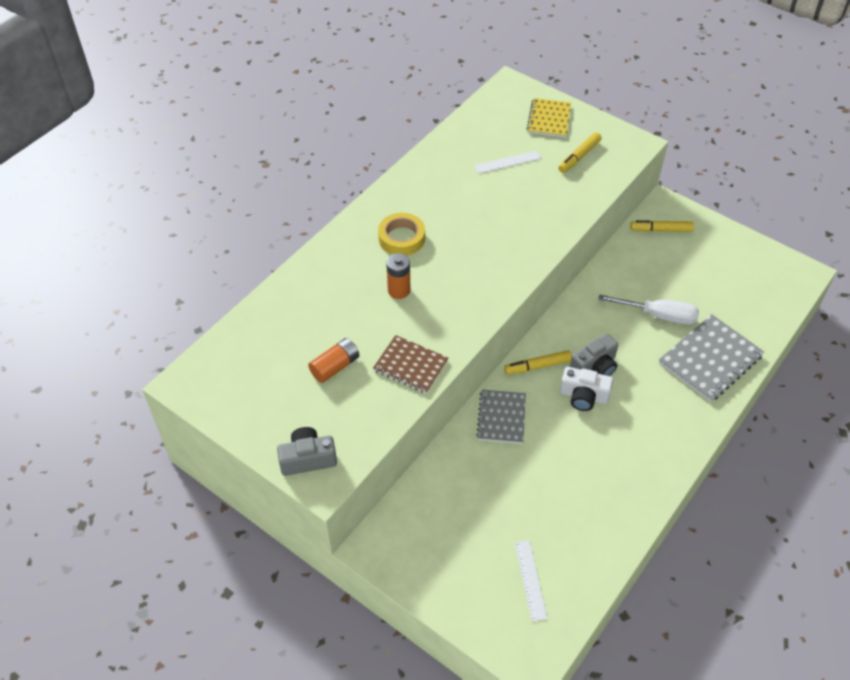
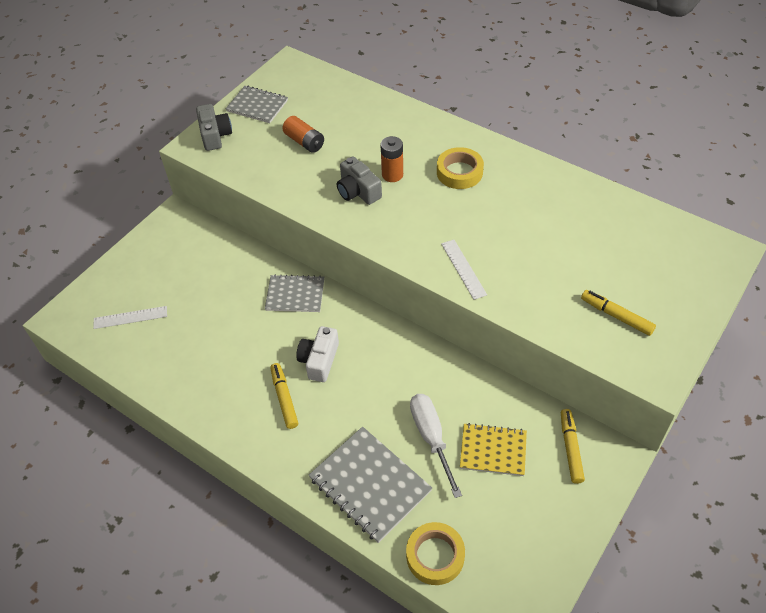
camera: 90 degrees right, 0 degrees up
(260, 416) = (257, 106): none -> grey notebook
(410, 365) = (305, 188): brown notebook -> none
(507, 162) = (589, 250): white ruler -> white ruler (463, 269)
(537, 366) = (355, 322): yellow marker -> yellow marker (284, 398)
(549, 119) = (677, 287): yellow notebook -> yellow notebook (493, 450)
(595, 366) = (357, 371): grey camera -> grey camera (358, 191)
(659, 315) = (431, 437): white screwdriver -> white screwdriver turned 150 degrees clockwise
(765, 319) = (435, 556): none -> yellow tape

